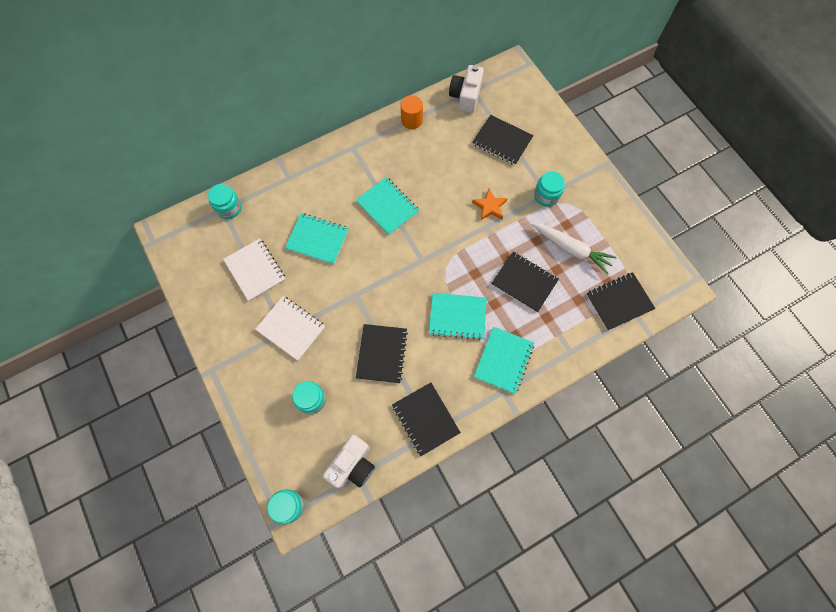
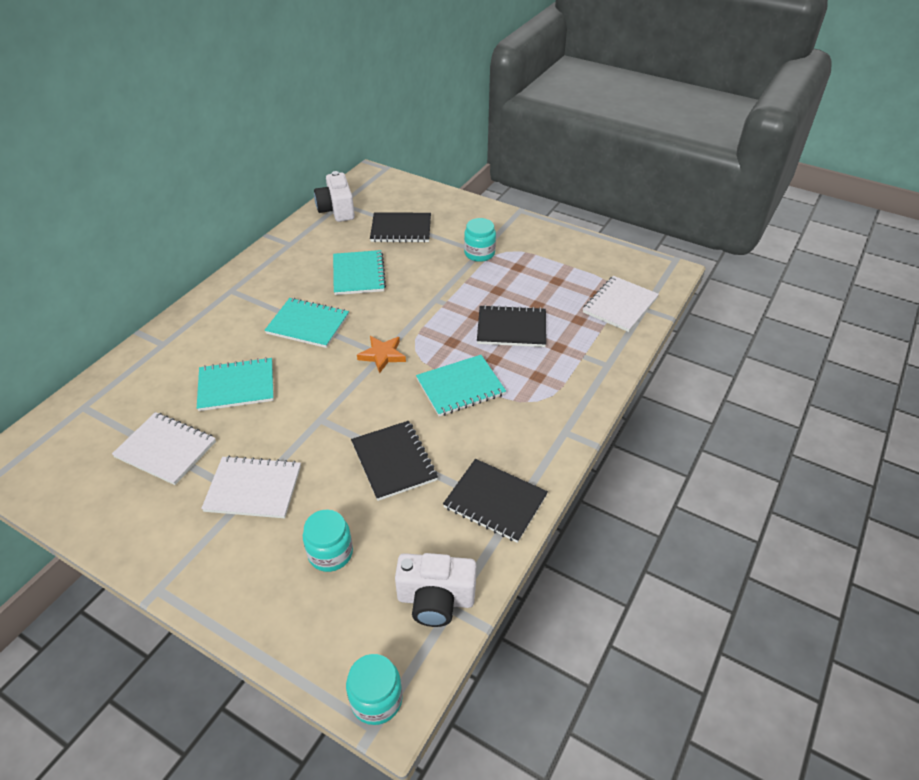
camera: 30 degrees left, 25 degrees down
(229, 208) = (92, 402): turquoise jar -> none
(352, 465) = (435, 599): white camera -> white camera turned 90 degrees clockwise
(411, 120) = (288, 246): orange cylinder -> none
(490, 206) = (426, 282): orange star -> orange star (382, 355)
(503, 360) = (543, 403): turquoise notebook -> turquoise notebook (359, 274)
(571, 249) = (538, 284): white carrot -> none
(619, 302) = (620, 305): black notebook -> white notebook

